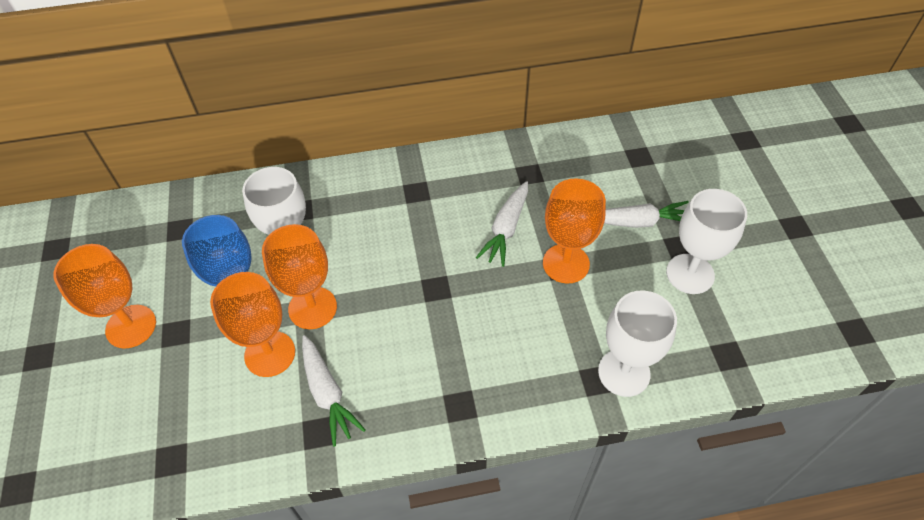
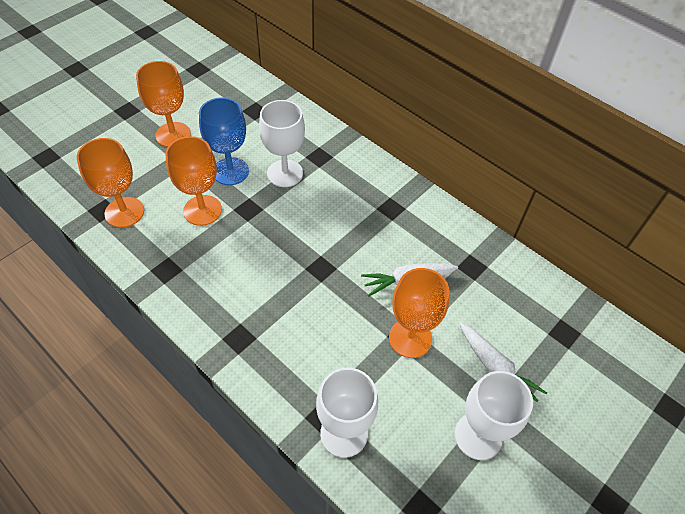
camera: 50 degrees right, 0 degrees up
(312, 308) = (251, 210): orange goblet -> orange goblet (124, 212)
(327, 394) = (196, 257): white carrot -> none

